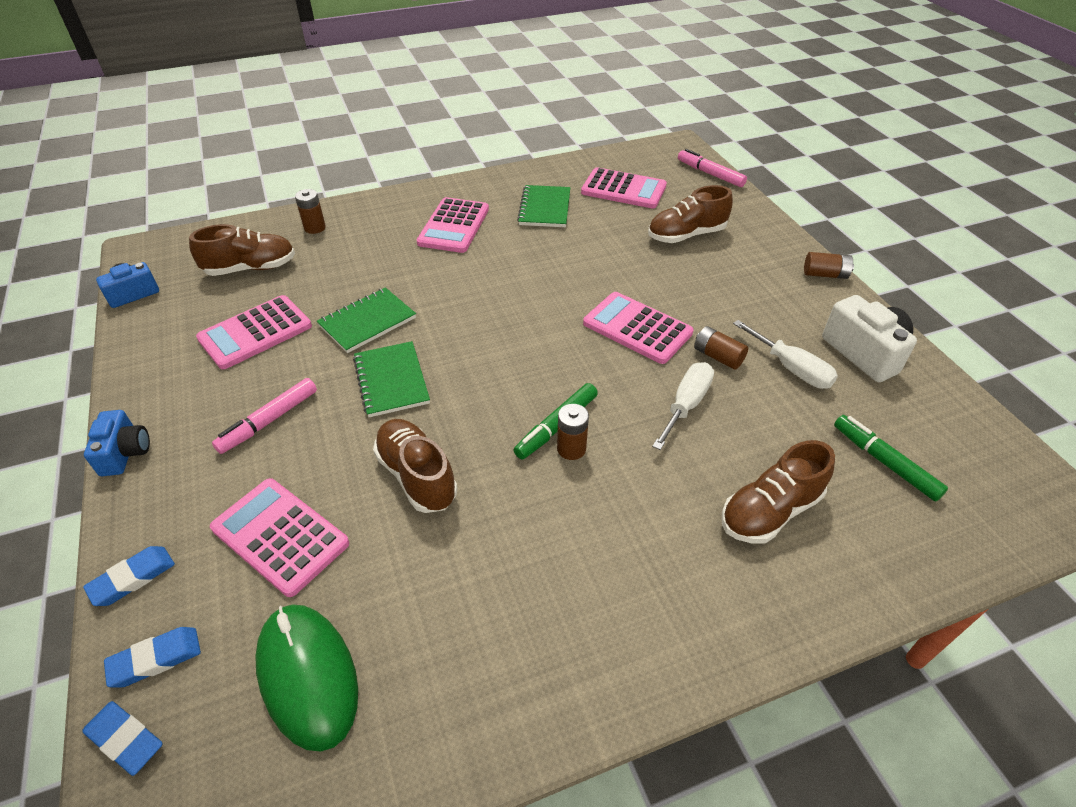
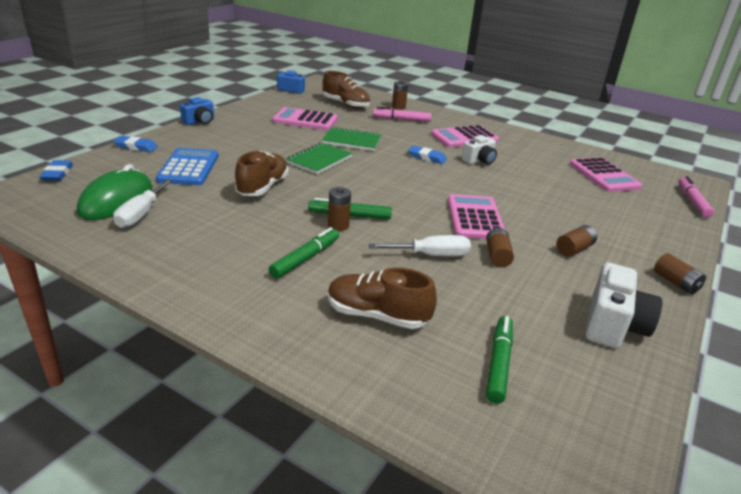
camera: 50 degrees right, 15 degrees down
(156, 659) = (99, 166): blue eraser -> blue eraser (427, 157)
(269, 421) = (254, 142): pink marker -> pink marker (401, 120)
(280, 536) = (188, 168): pink calculator -> blue calculator
(519, 249) = (479, 161): none -> white camera
(544, 208) = (531, 157): green notebook -> none
(624, 517) = (305, 258): none -> green marker
(686, 235) = (602, 211): brown shoe -> none
(739, 298) = (574, 249): none -> brown battery
(791, 368) = (535, 291): white screwdriver -> white screwdriver (141, 214)

